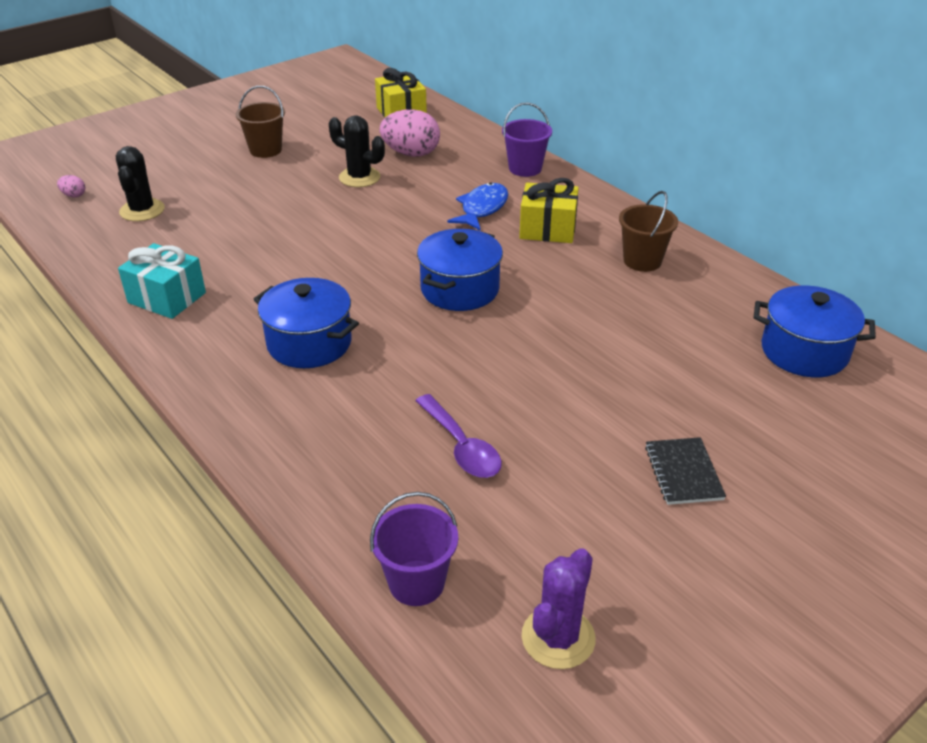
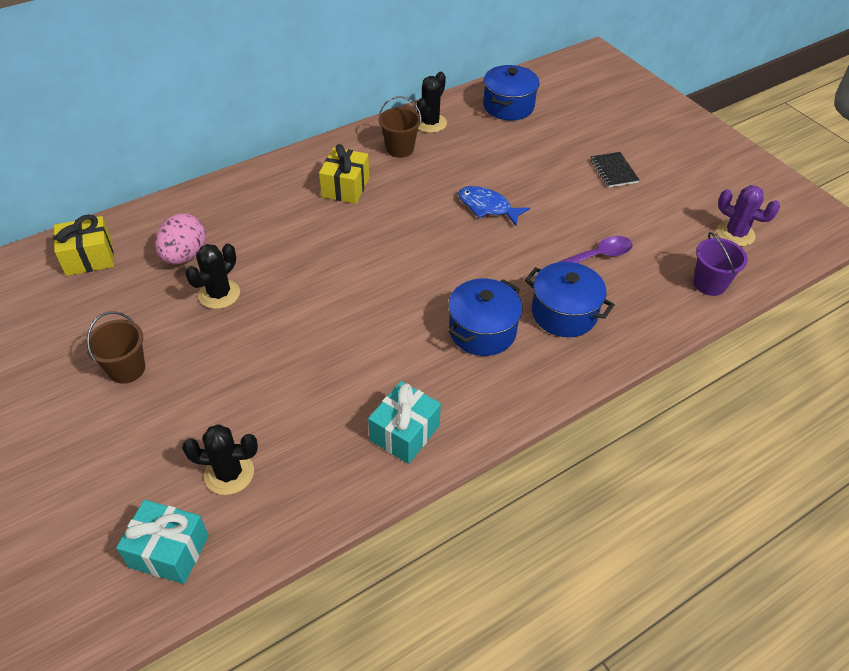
camera: 85 degrees left, 10 degrees up
(74, 195) = (169, 551): pink egg -> turquoise gift
(460, 289) = (421, 242): blue pot -> blue pot (564, 313)
(482, 208) = (303, 219): blue fish -> blue fish (487, 207)
(525, 168) = (243, 187): purple bucket -> none
(683, 473) = (613, 171): black notebook -> black notebook turned 75 degrees clockwise
(714, 281) = (430, 123): none -> black cactus

